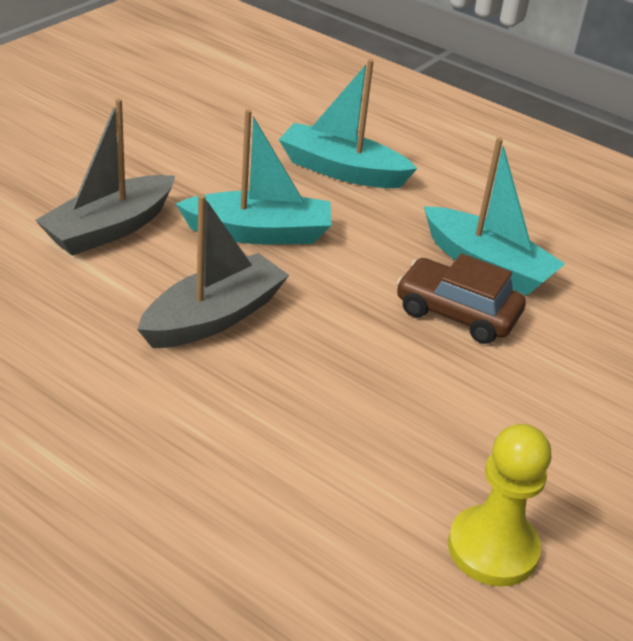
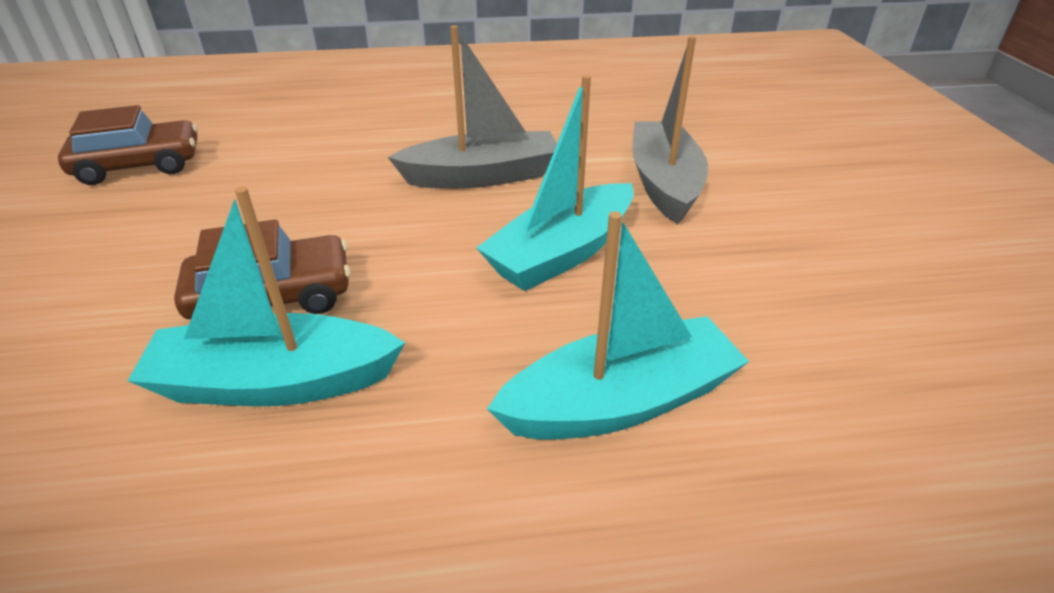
camera: 140 degrees right, 0 degrees up
(213, 317) = (482, 176): grey boat -> grey boat turned 105 degrees counterclockwise
(492, 548) = (139, 165): yellow pawn -> brown car

